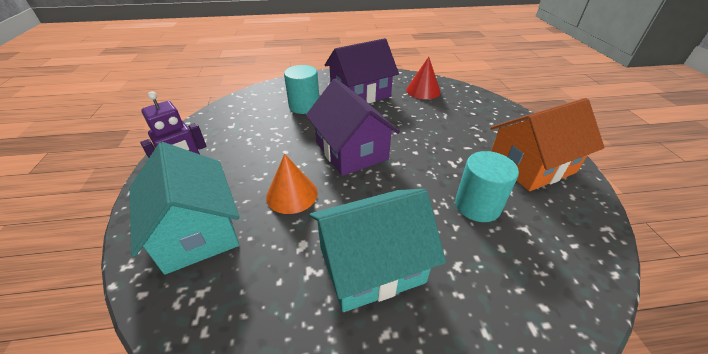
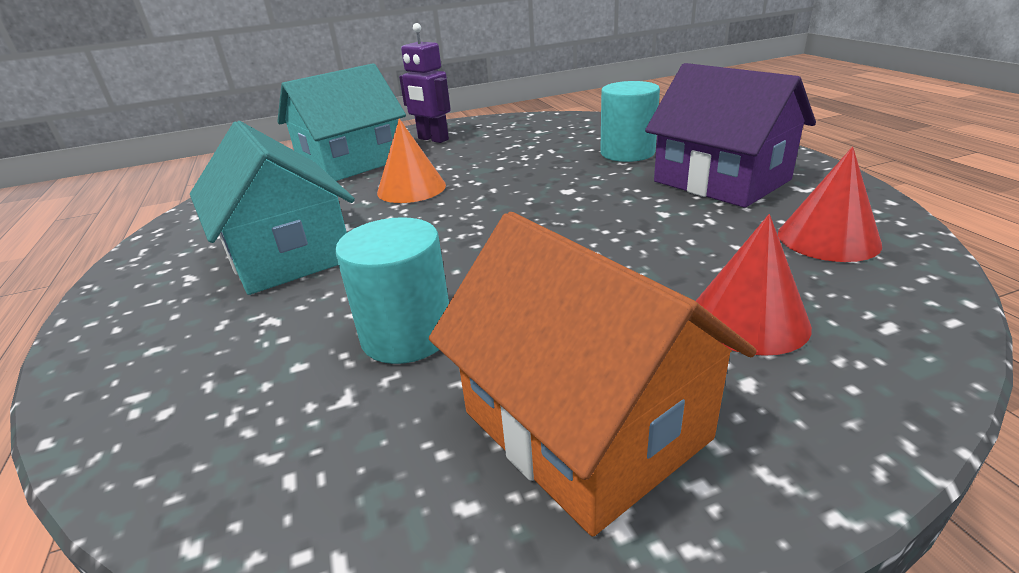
camera: 80 degrees right, 10 degrees down
(351, 151) = (523, 204): purple house -> none
(473, 120) = (748, 319): none -> red cone

